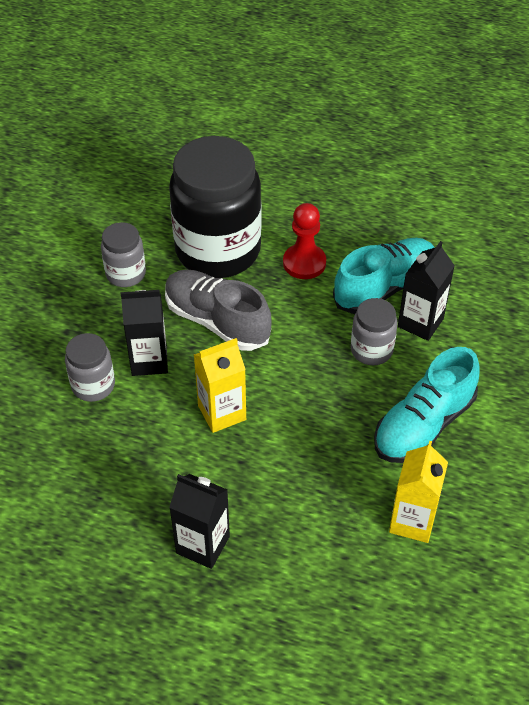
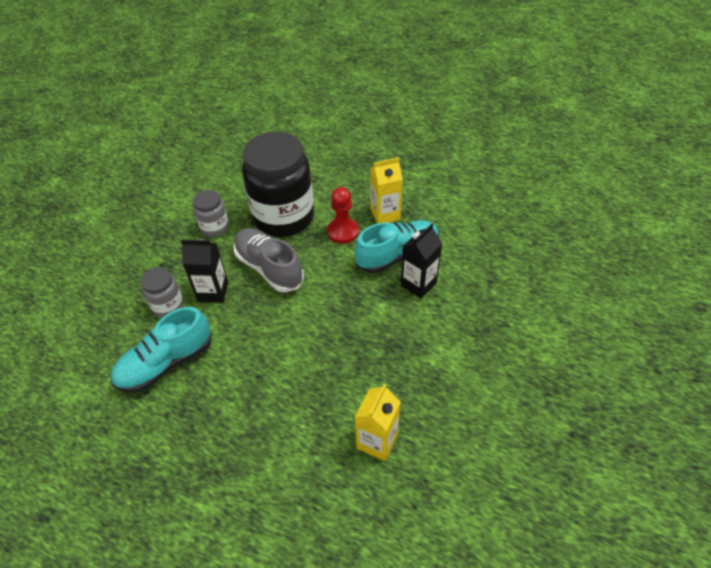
camera: 10 degrees right, 0 degrees up
(203, 545) = (211, 439): black carton -> none
(222, 413) = (254, 337): yellow carton -> yellow carton (385, 214)
(371, 350) = (377, 301): grey jar -> none
(423, 425) = (403, 364): turquoise shoe -> turquoise shoe (166, 363)

